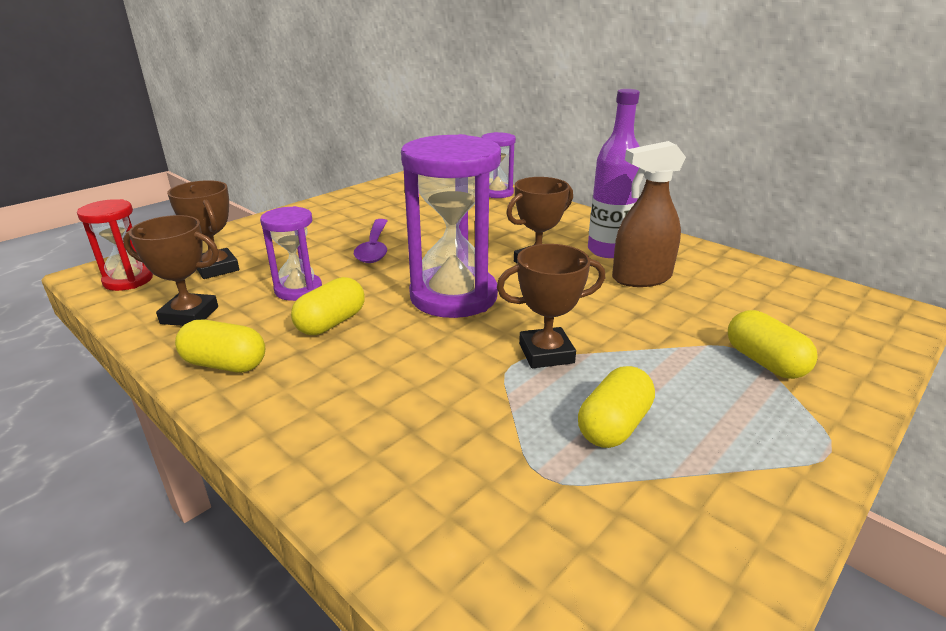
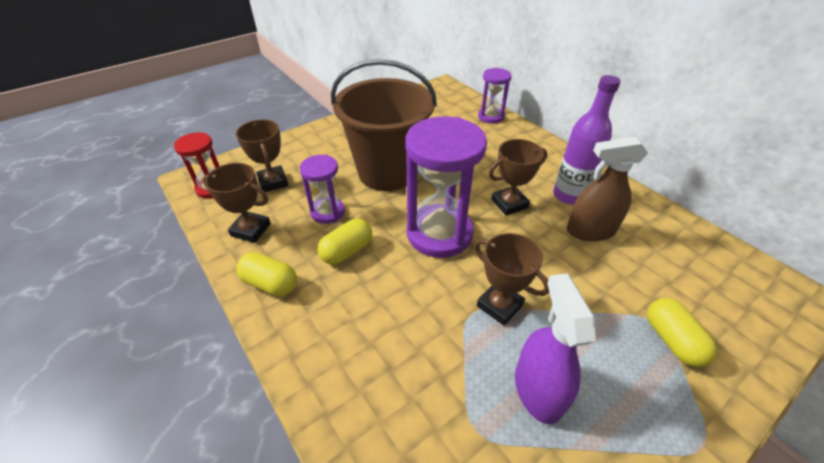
camera: 10 degrees right, 15 degrees up
(374, 248) = (387, 172): purple spoon -> brown bucket
(546, 353) = (499, 305): brown trophy -> brown trophy turned 45 degrees clockwise
(614, 425) = (537, 390): yellow capsule -> purple spray bottle

